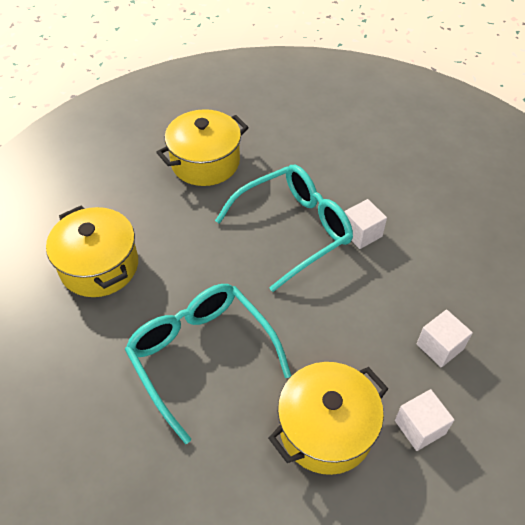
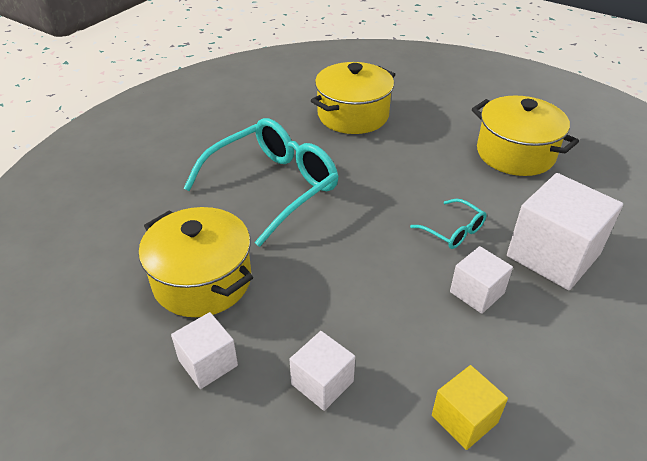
camera: 80 degrees right, 10 degrees down
(294, 229) = (453, 231): turquoise glasses -> turquoise glasses, size x0.45
(330, 179) = (553, 255): none -> white cube
(468, 270) = (464, 419): none -> yellow cube

